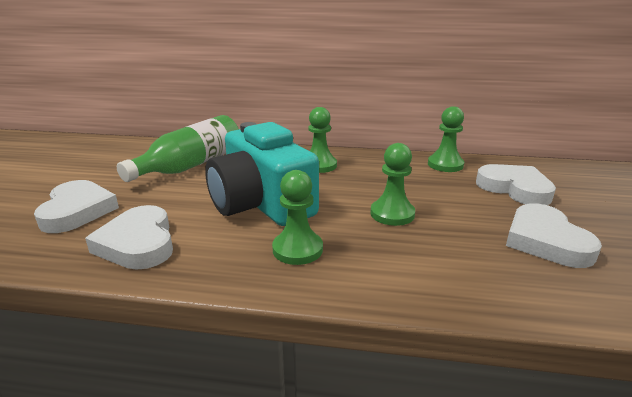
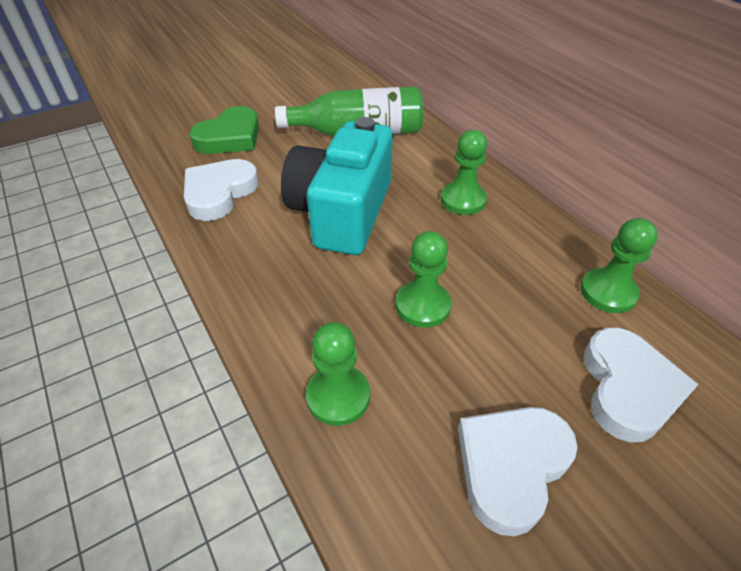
camera: 50 degrees right, 20 degrees up
(77, 211) = (230, 137): white heart -> green heart
(297, 249) = (292, 278): green pawn -> green pawn (338, 396)

